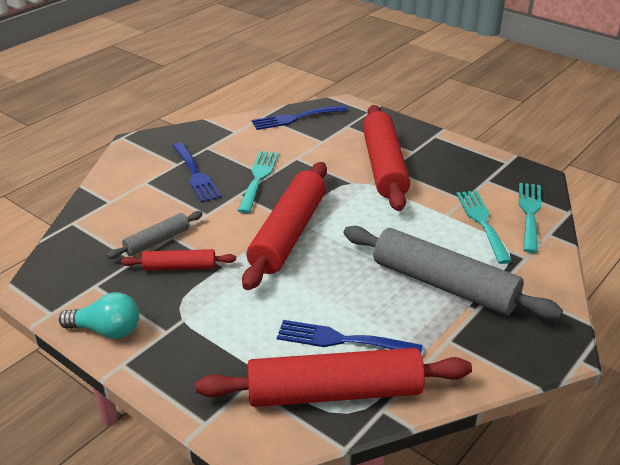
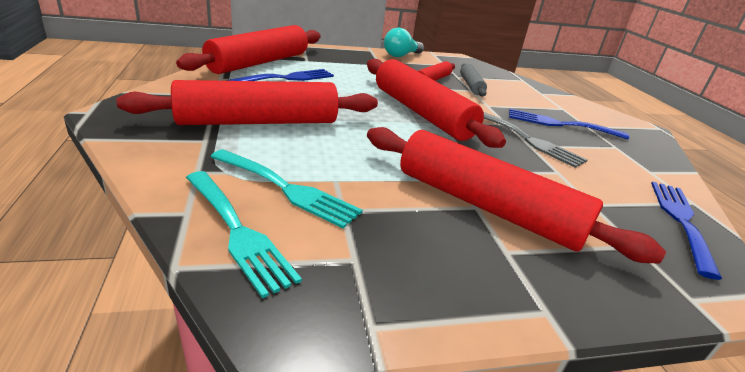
camera: 125 degrees right, 5 degrees down
(258, 178) = (528, 140): turquoise fork -> grey fork
(444, 285) = (258, 122): grey rolling pin -> red rolling pin

